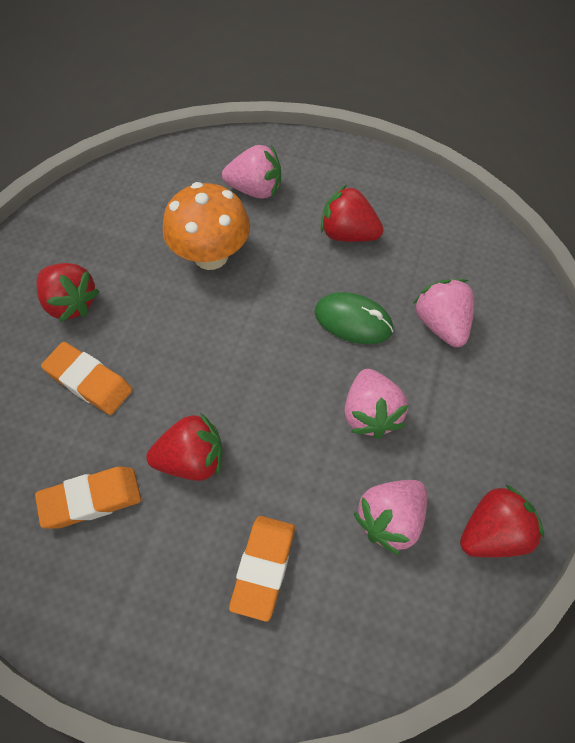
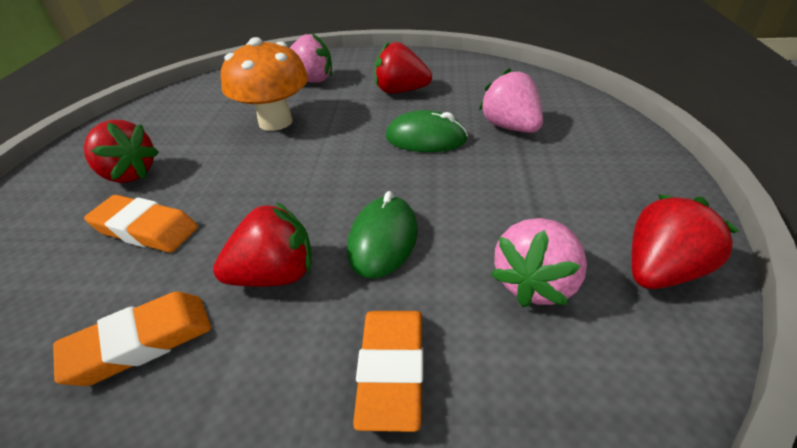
camera: 10 degrees left, 20 degrees down
(283, 445) = (383, 240): none -> green mouse
(371, 414) = (471, 198): pink strawberry -> none

